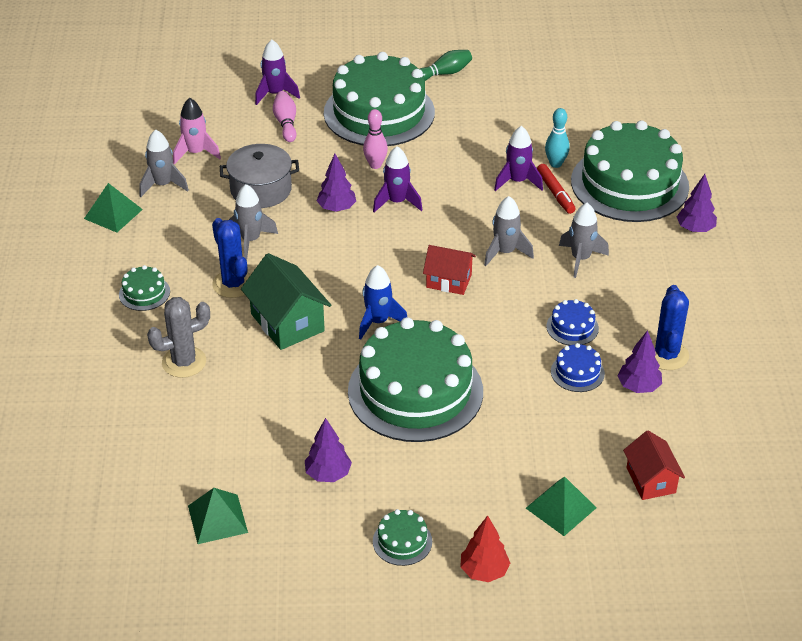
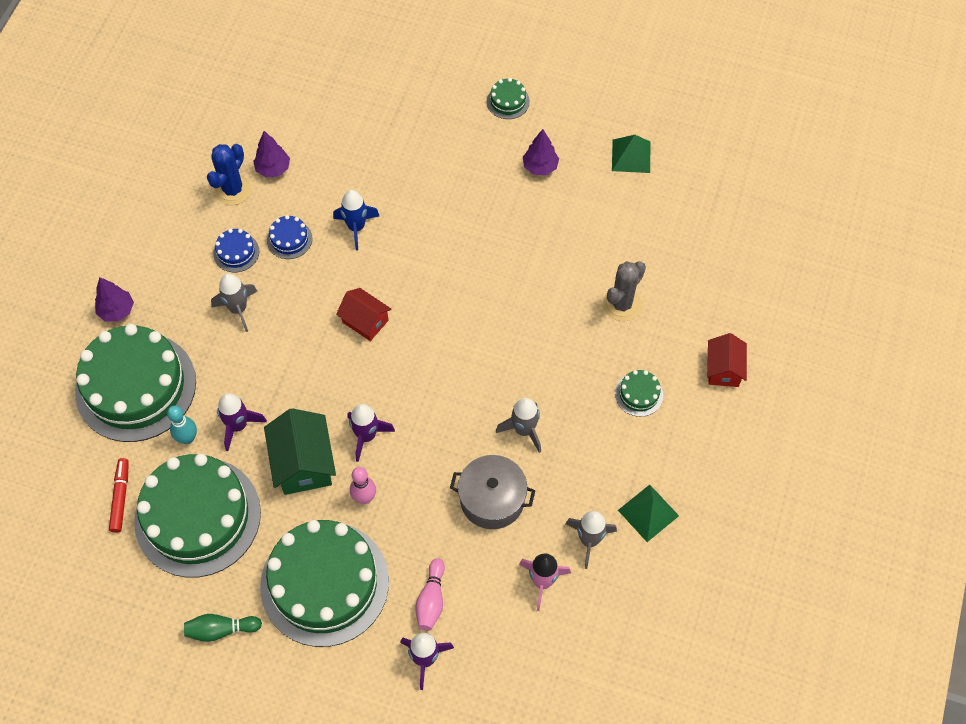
camera: 160 degrees left, 20 degrees up
(184, 362) = (621, 304): grey cactus -> grey cactus turned 45 degrees counterclockwise
(233, 284) = (556, 379): blue cactus -> none
(287, 322) = (522, 319): green house -> green house (303, 463)
(337, 208) = (427, 447): purple tree -> none
(378, 322) = (445, 295): blue rocket -> blue rocket (356, 227)
(415, 391) = (445, 218): green cake -> green cake (197, 516)
(484, 571) = (463, 65): red tree -> none
(505, 252) = (299, 338): grey rocket -> none
(555, 193) = (212, 397): red marker -> red marker (121, 497)
(561, 507) = (388, 93): green pyramid -> none
(577, 372) = (311, 196): blue cake -> blue cake (236, 252)
(651, 480) = (314, 94): red house -> red house (723, 369)

